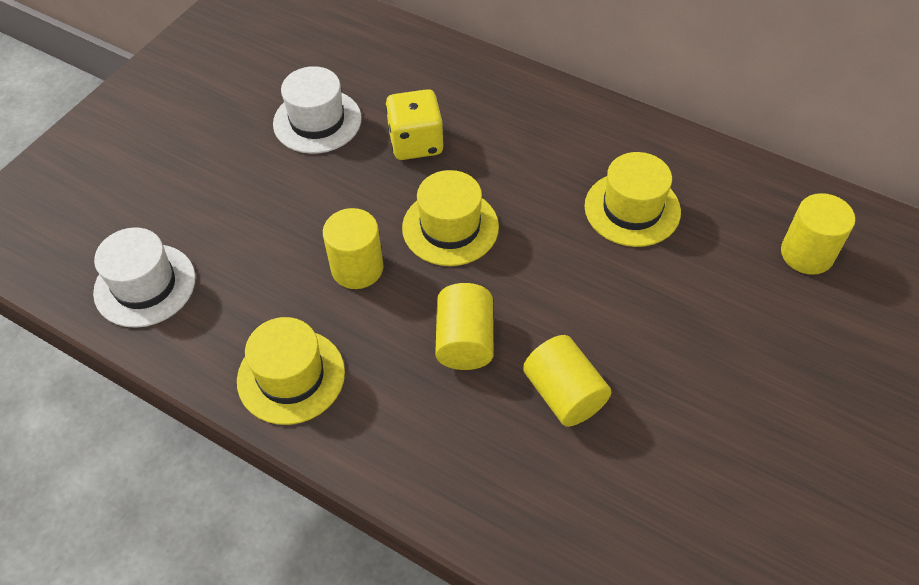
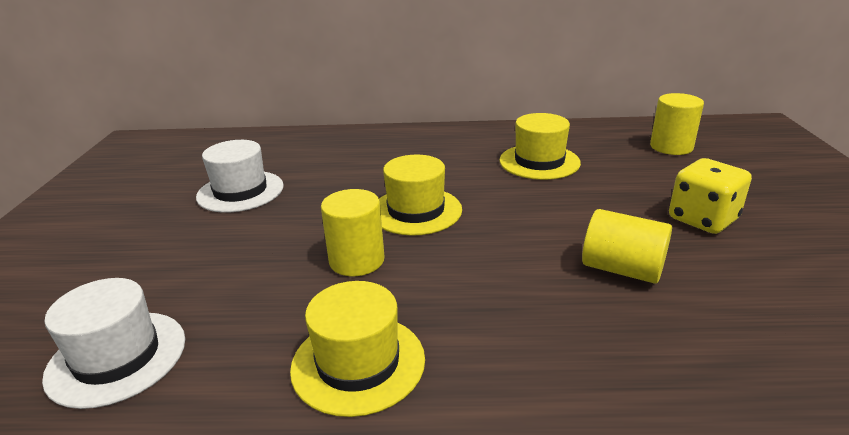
camera: 30 degrees left, 25 degrees down
(416, 143) = (340, 178): yellow dice -> yellow dice (702, 219)
(465, 341) = (503, 269): yellow cylinder -> none

